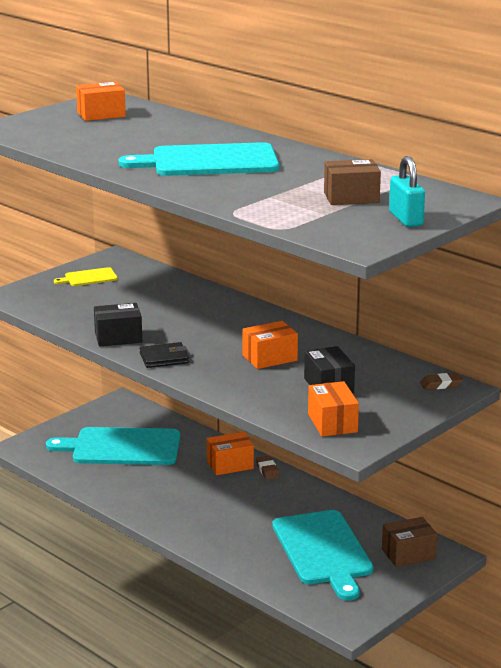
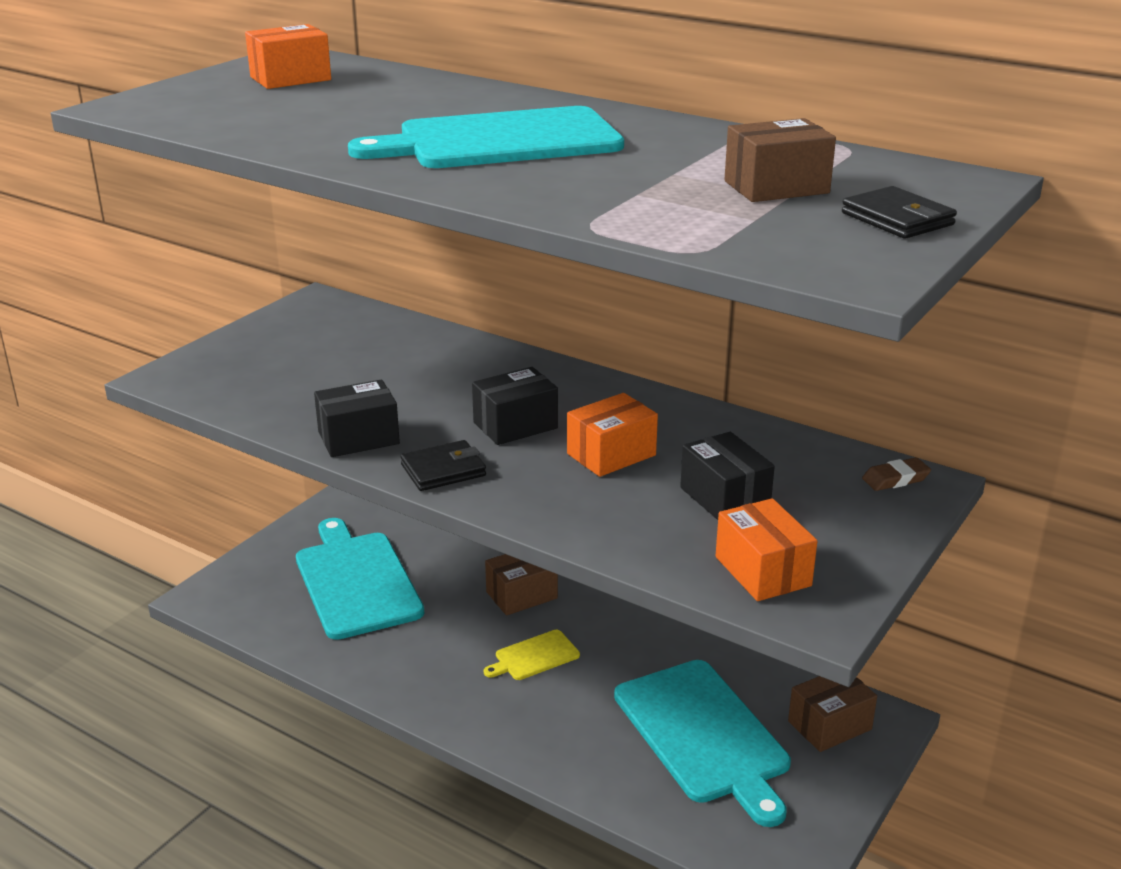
camera: 10 degrees left, 5 degrees up
(89, 277) = (286, 337): yellow cutting board -> yellow cutting board (534, 656)
(122, 447) = (356, 581): turquoise cutting board -> turquoise cutting board turned 75 degrees clockwise
(217, 338) = (515, 425): none -> black box
(230, 465) = (521, 595): orange box -> brown box
(267, 470) = (578, 599): brown eraser -> none
(405, 219) = (897, 219): turquoise padlock -> black wallet

